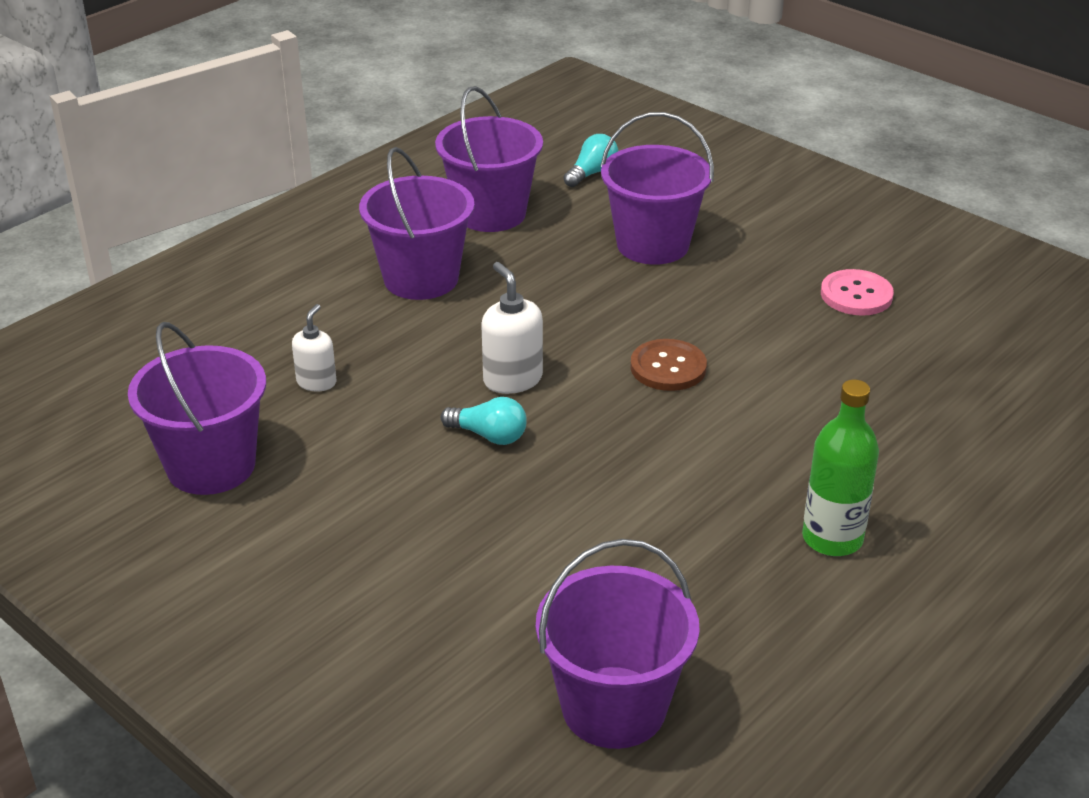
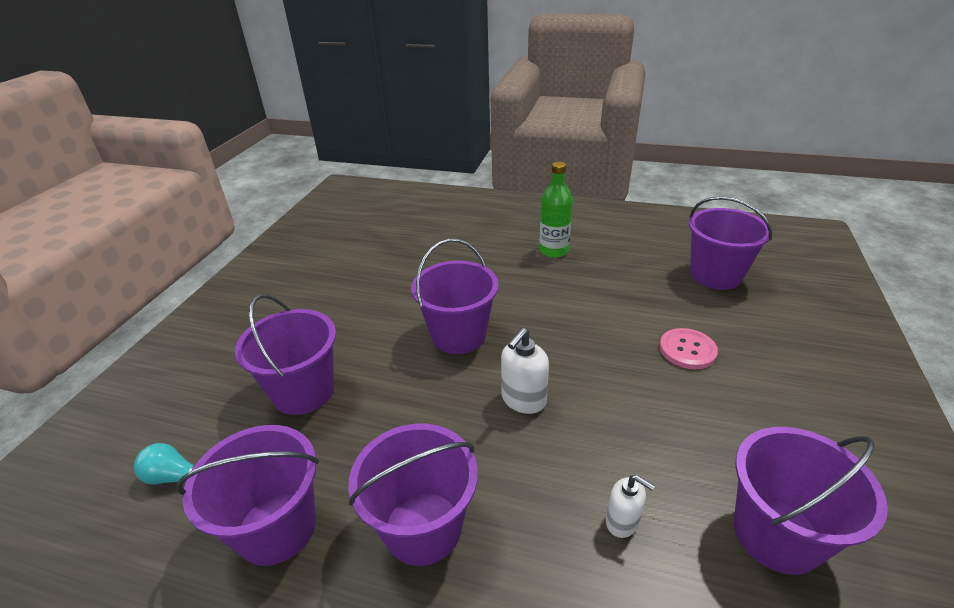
camera: 115 degrees left, 0 degrees up
(316, 382) = (622, 522): white soap dispenser -> white soap dispenser turned 135 degrees counterclockwise
(489, 435) = (589, 386): turquoise light bulb -> none
(668, 367) = (458, 335): brown button -> purple bucket
(856, 295) = (336, 288): pink button -> pink button (687, 350)

